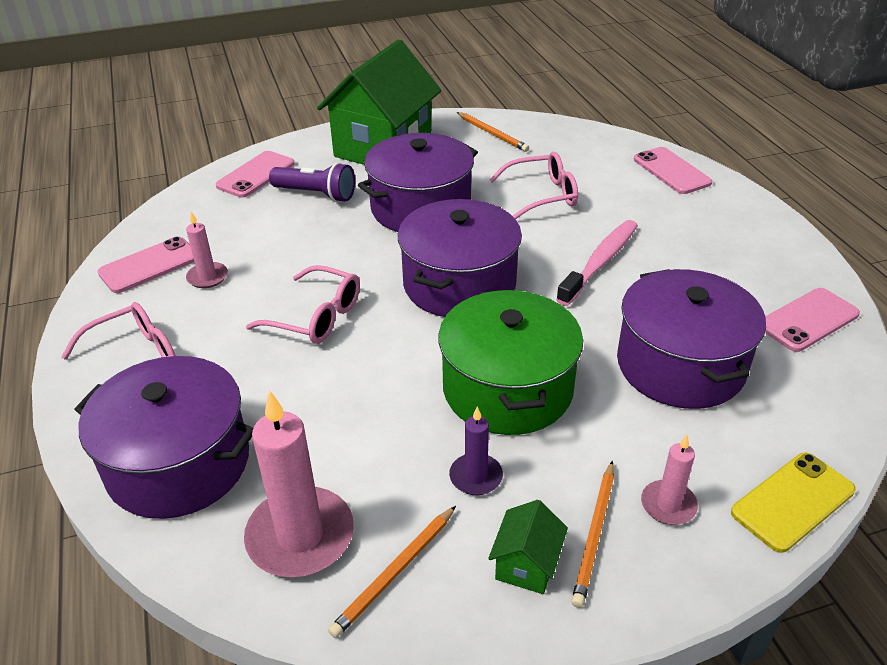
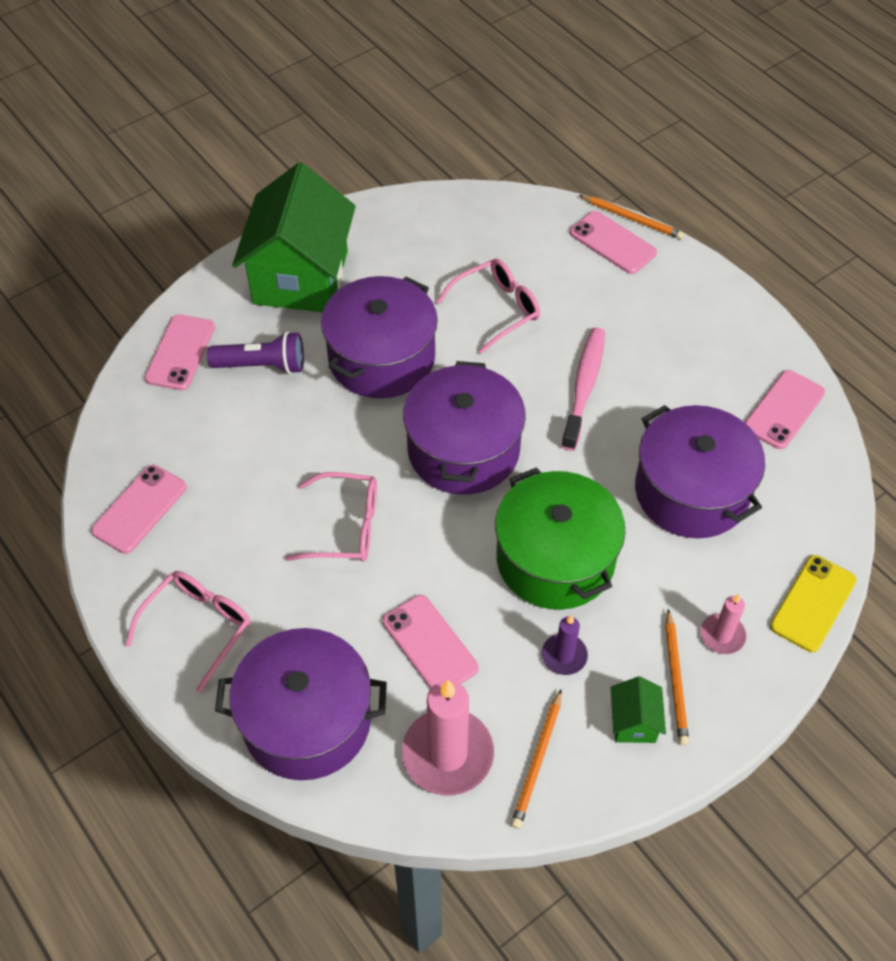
camera: 20 degrees left, 15 degrees up
(207, 277) = (210, 508): pink candle -> none
(339, 430) = (430, 645): none -> pink phone
(492, 134) = (410, 228): orange pencil -> orange pencil (632, 219)

